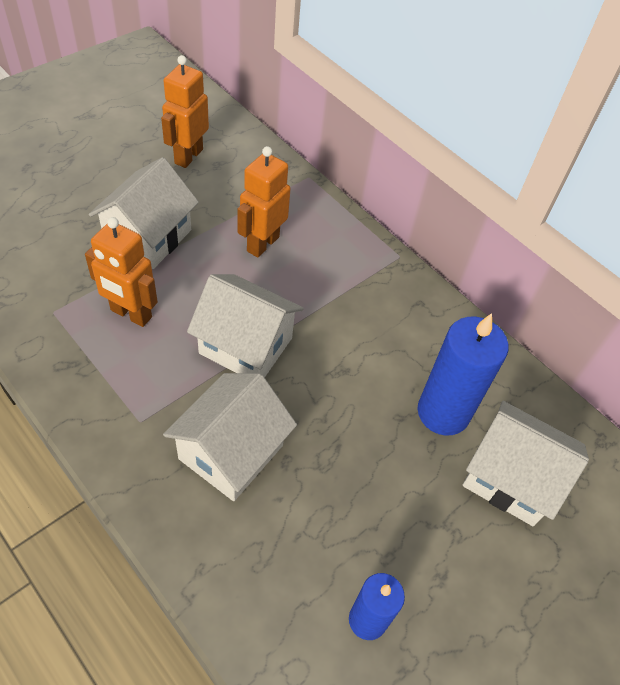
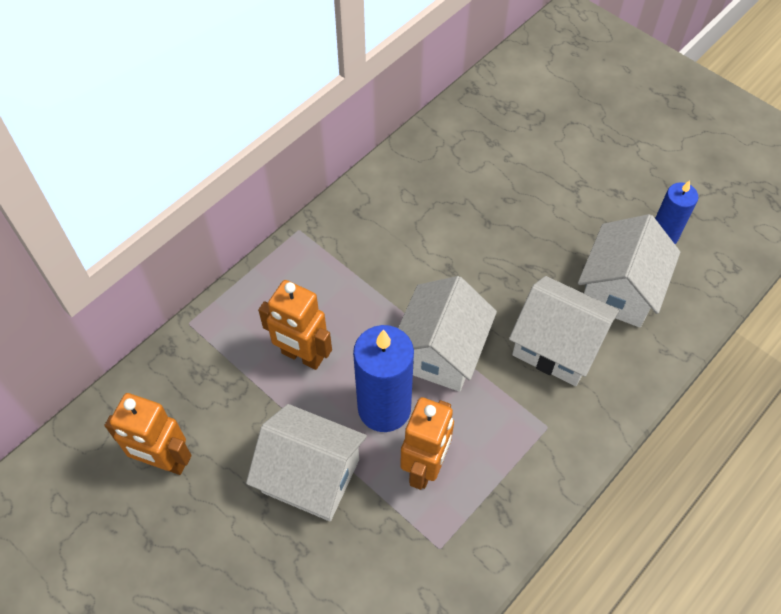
camera: 90 degrees left, 5 degrees up
(443, 412) = (474, 192): blue candle -> blue candle (384, 408)
(510, 478) = (523, 148): white house -> white house (619, 290)

